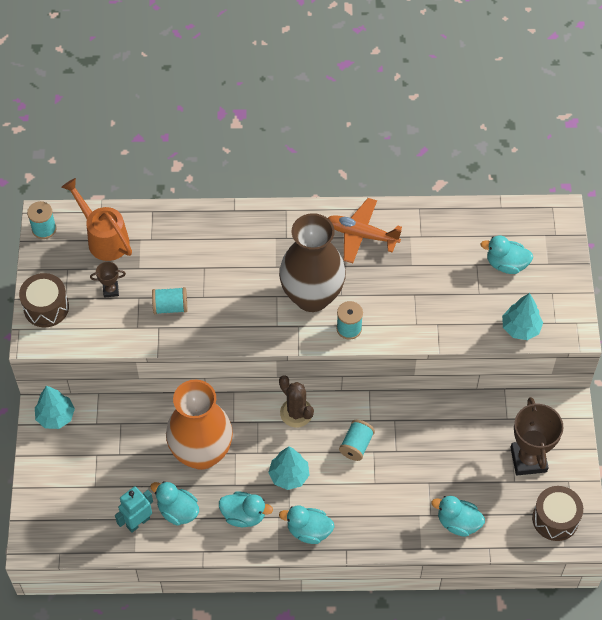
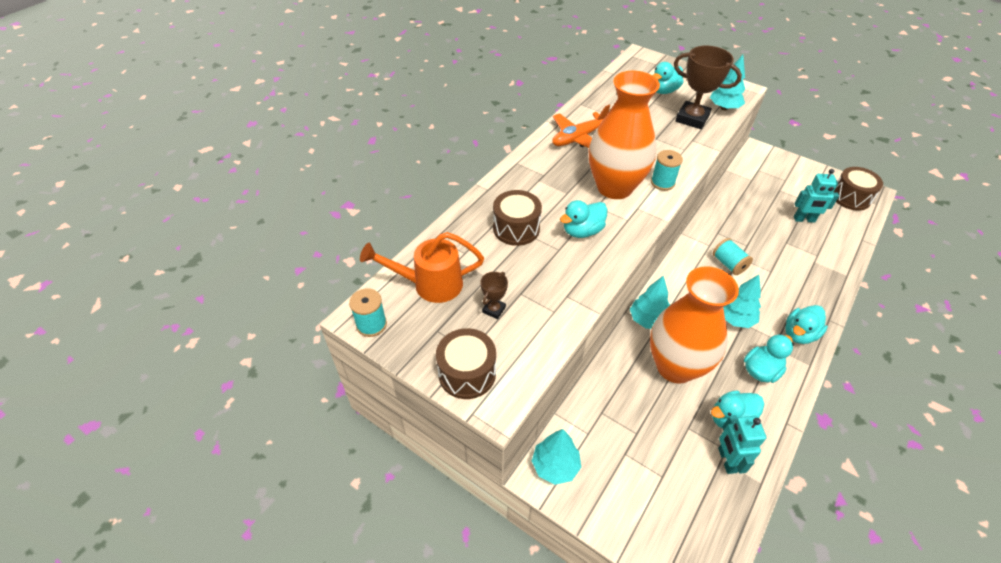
camera: 55 degrees left, 10 degrees down
(170, 307) = (551, 276): turquoise spool -> none
(204, 256) = (516, 228): none -> brown drum
(236, 412) = (647, 320): none -> turquoise tree
(296, 413) = (674, 283): brown cactus -> none
(312, 296) = (614, 187): brown vase -> orange vase
(458, 523) = (832, 244): turquoise duck -> turquoise duck (582, 231)
(478, 487) = (804, 219): none -> turquoise robot
(528, 459) = (792, 186): brown trophy -> brown trophy (692, 119)

